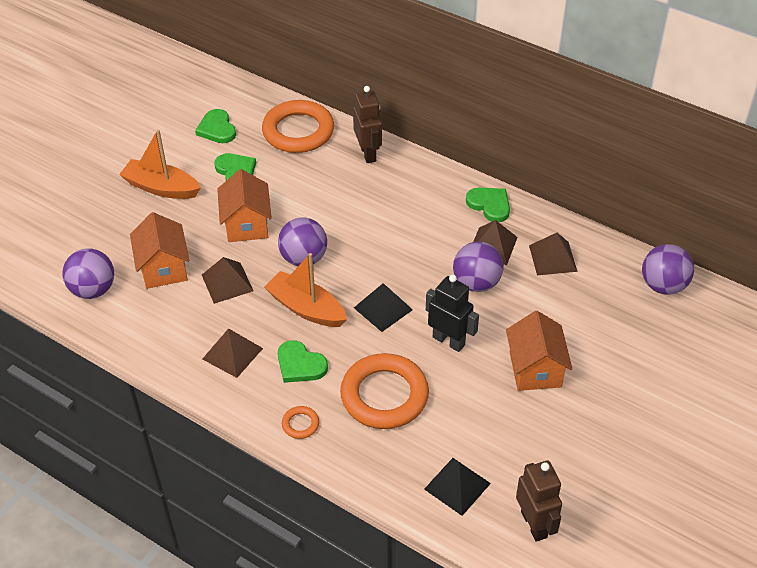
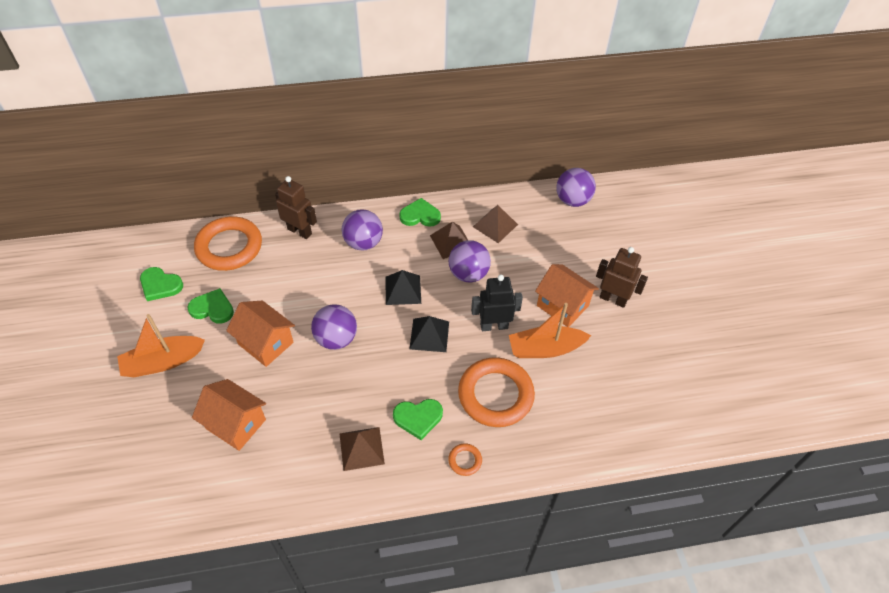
camera: 45 degrees left, 5 degrees up
(93, 290) = (194, 486): purple ball -> purple ball (363, 243)
(227, 282) = (299, 398): brown pyramid -> none
(306, 308) = (378, 374): orange boat -> orange boat (545, 349)
(457, 486) = (602, 419): black pyramid -> black pyramid (403, 290)
(534, 524) = (668, 406): brown robot -> brown robot (613, 299)

